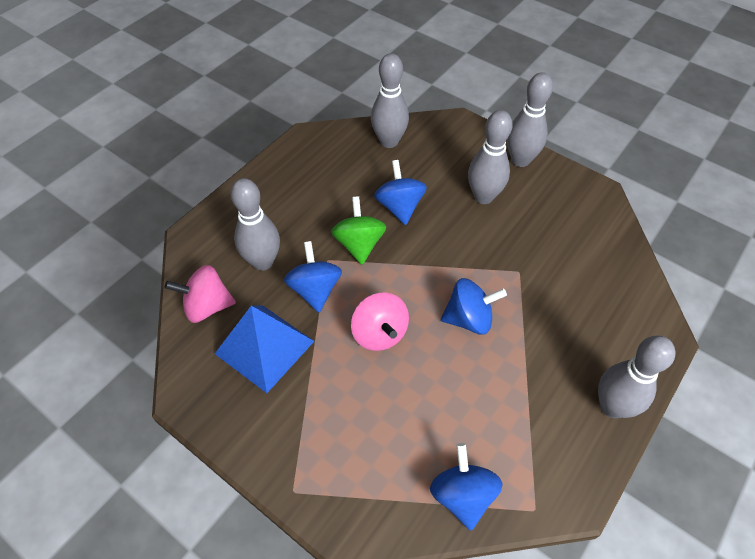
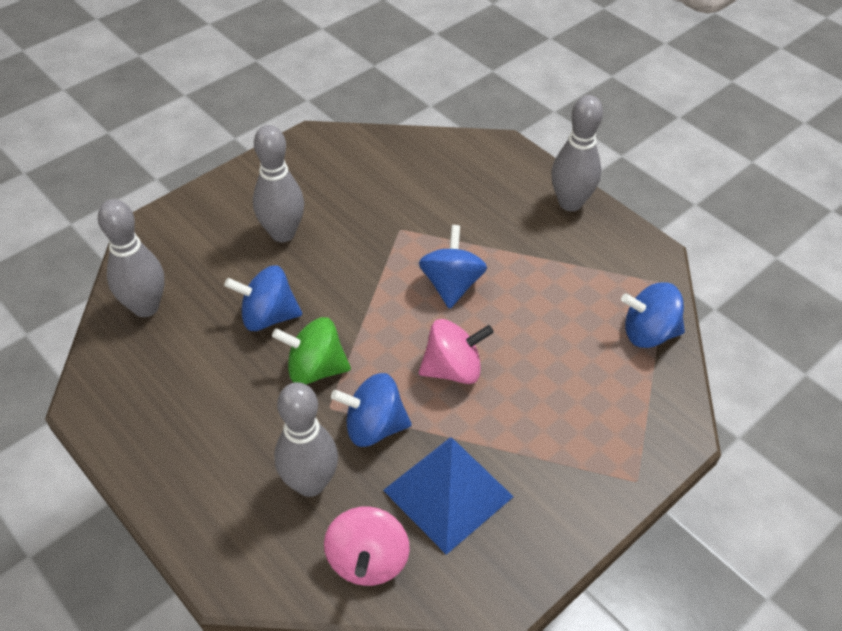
camera: 80 degrees left, 5 degrees down
(520, 160) = (238, 187): grey bowling pin -> none

